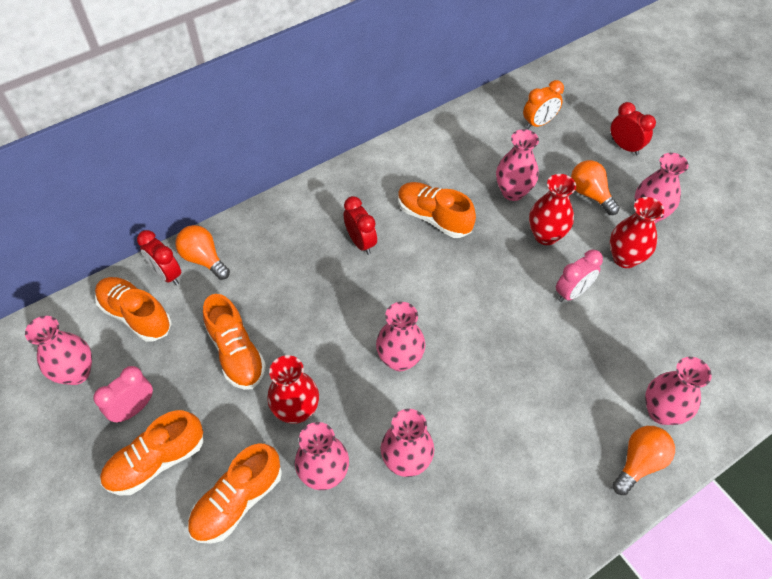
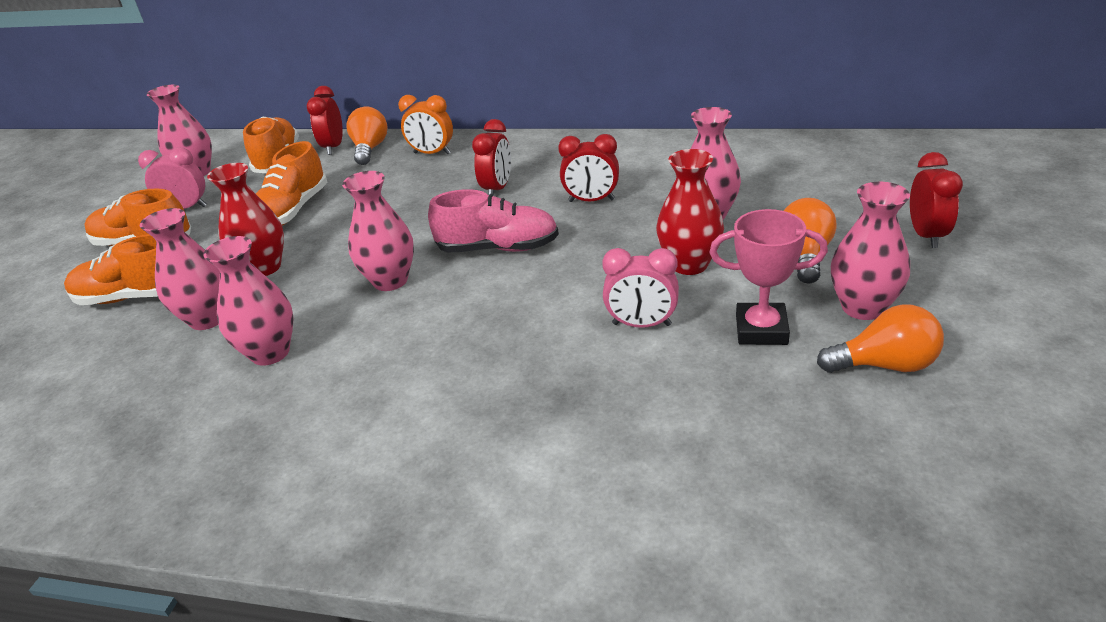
camera: 50 degrees right, 20 degrees down
(429, 291) = (498, 248): none -> pink shoe
(434, 217) = (591, 200): orange shoe -> red clock
(538, 123) = (831, 176): orange clock -> orange clock (432, 153)
(625, 258) = (761, 329): red vase -> pink trophy
(639, 462) = (461, 523): orange light bulb -> orange light bulb (884, 365)
(661, 411) = (570, 497): pink vase -> none

